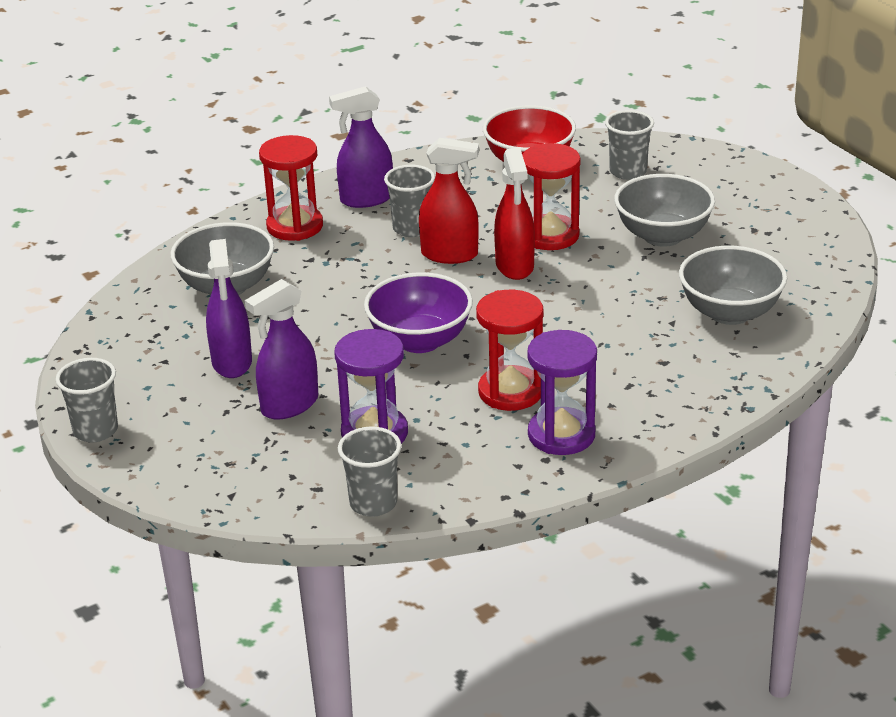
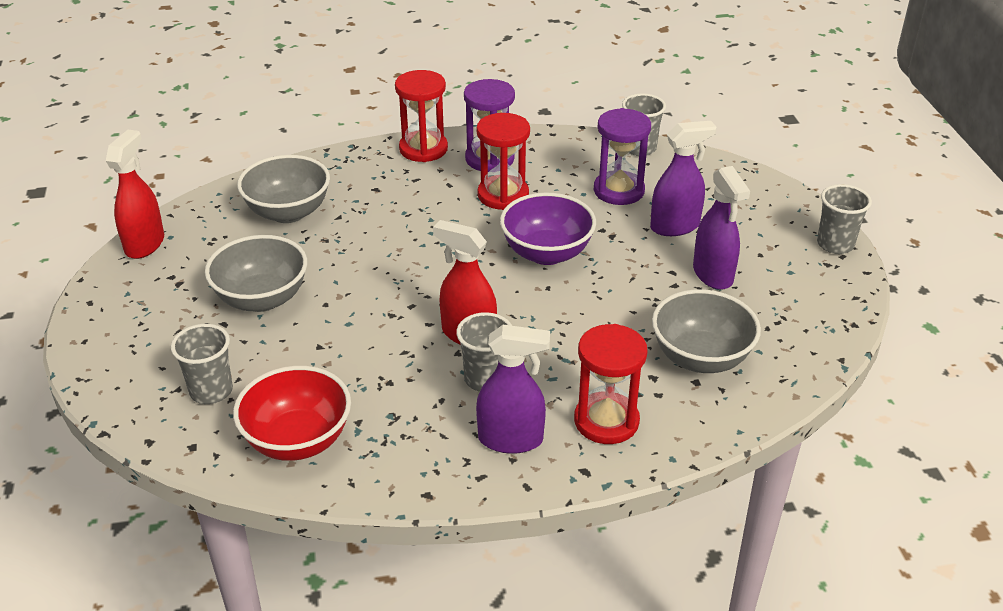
camera: 160 degrees left, 5 degrees up
(232, 362) = (713, 275): purple spray bottle -> purple spray bottle turned 150 degrees clockwise
(514, 266) = (418, 304): red spray bottle -> red spray bottle (145, 244)
(550, 236) = (360, 329): red hourglass -> red hourglass (423, 149)

